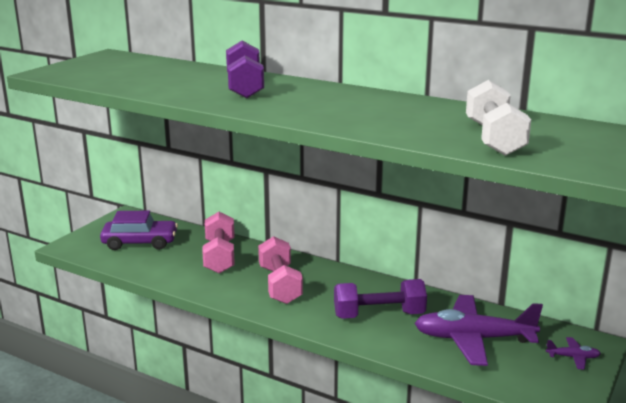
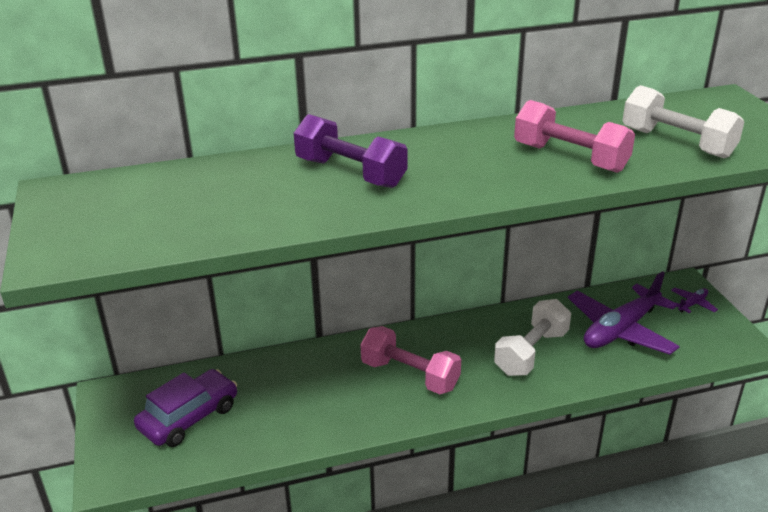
camera: 45 degrees left, 10 degrees up
(219, 256) = (303, 380): pink dumbbell -> pink dumbbell (570, 158)
(379, 315) = (531, 352): purple dumbbell -> white dumbbell

